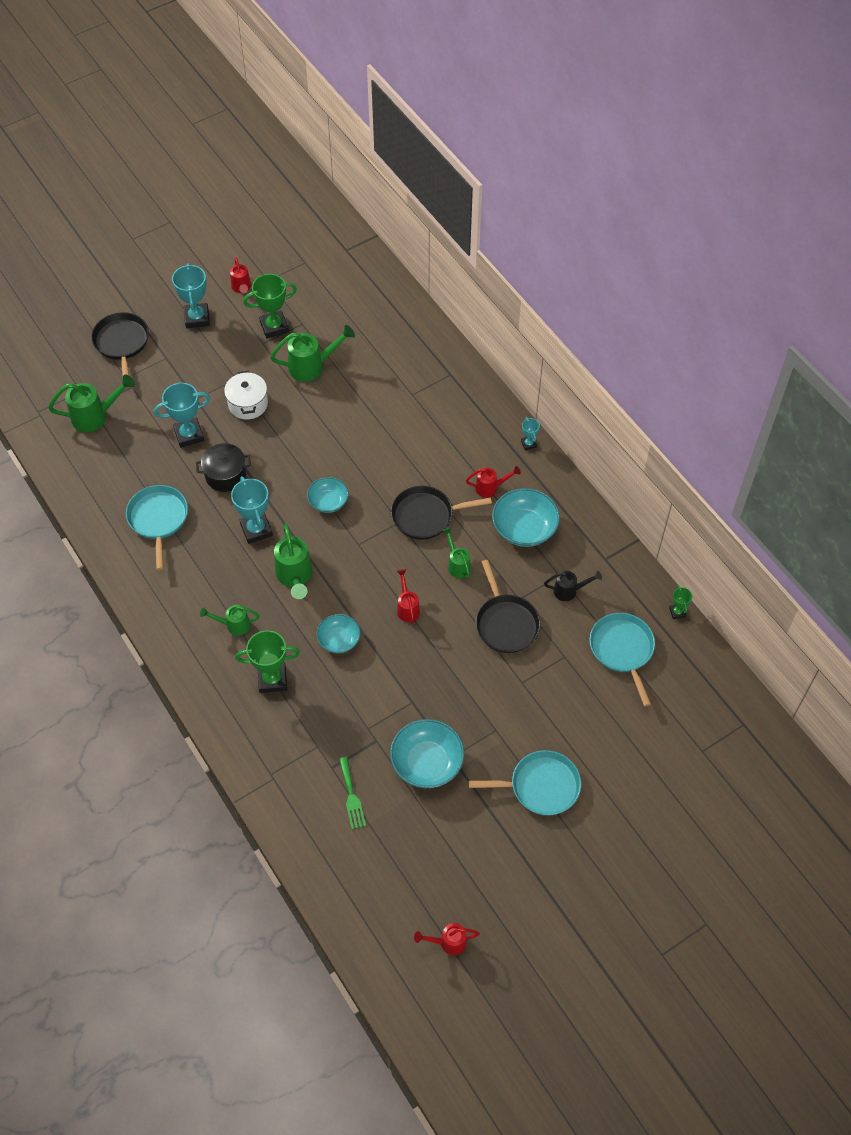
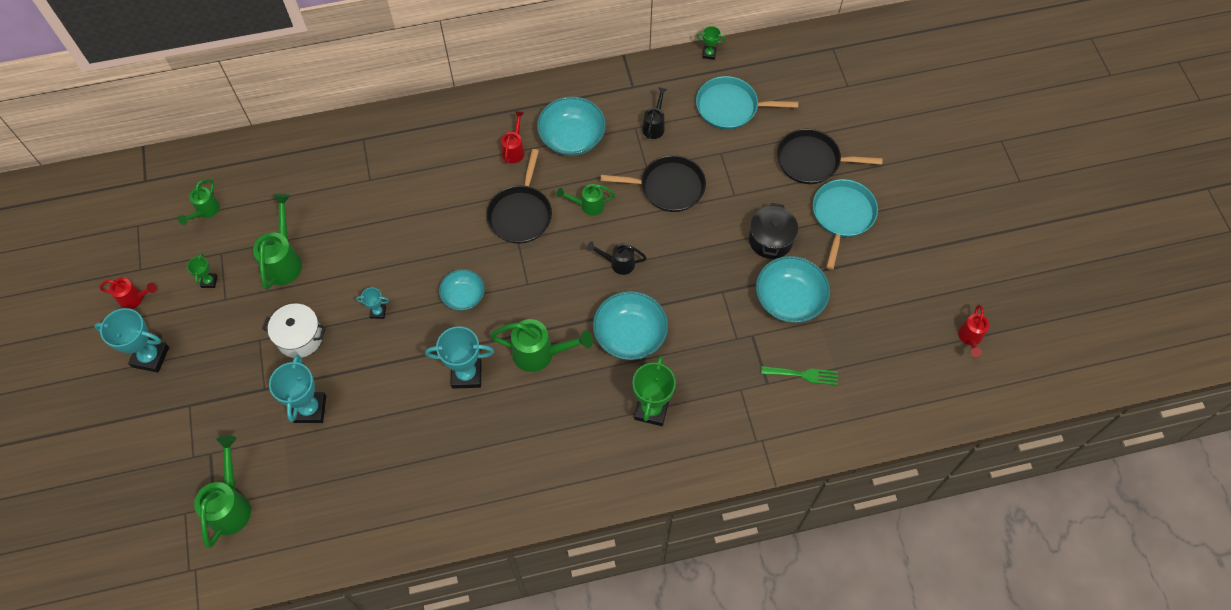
camera: 70 degrees left, 5 degrees up
(122, 343) = (139, 448): black pan -> black pan (811, 161)
(158, 519) = (407, 471): turquoise pan -> none
(225, 475) = (382, 386): black pot -> black pot (770, 240)
(233, 625) = (573, 429): green watering can -> green watering can (205, 212)
(274, 327) = (209, 281): green trophy -> green trophy, size x0.51
(339, 640) = (630, 335): turquoise bowl -> turquoise bowl, size x1.60
(407, 607) = (618, 263): red watering can -> black watering can
(528, 444) = (479, 102): turquoise trophy -> turquoise trophy (378, 312)

